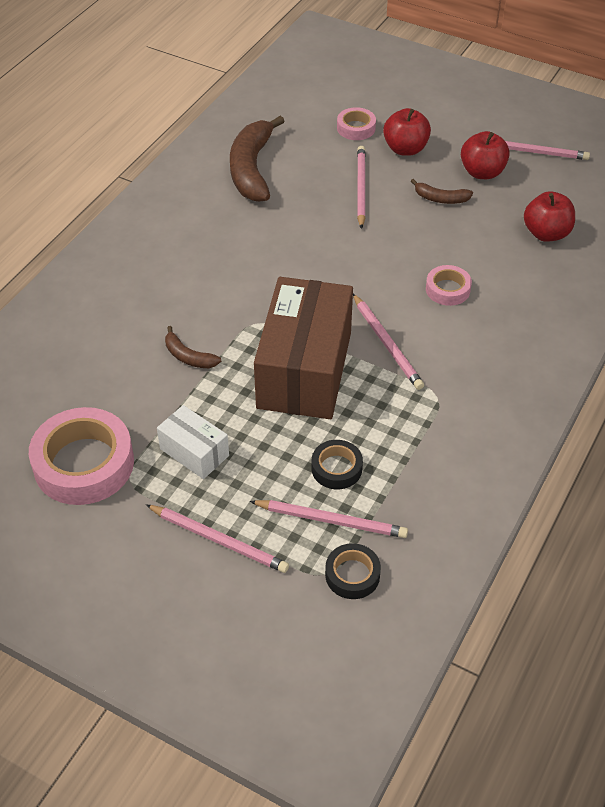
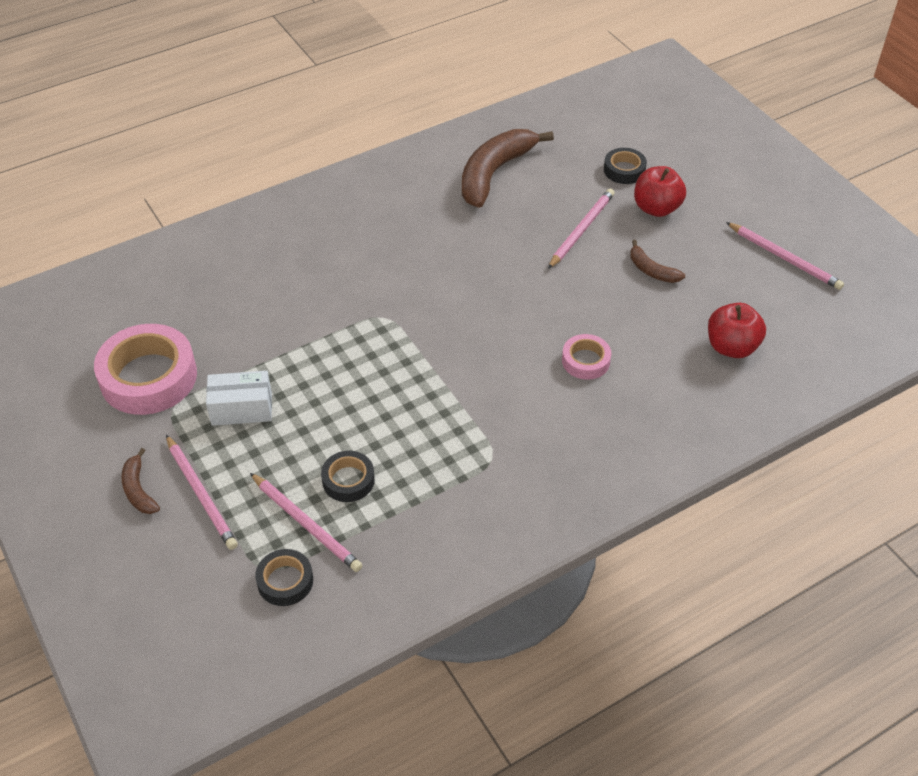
camera: 30 degrees right, 0 degrees up
(188, 356) = (303, 322): brown banana -> brown banana (138, 490)
(194, 452) = (241, 409): white box -> white box turned 75 degrees counterclockwise
(305, 370) = (392, 379): brown box -> none
(356, 128) = (624, 170): pink tape -> black tape
(387, 344) = (486, 387): pink pencil -> none
(482, 172) = (715, 260): red apple -> none

